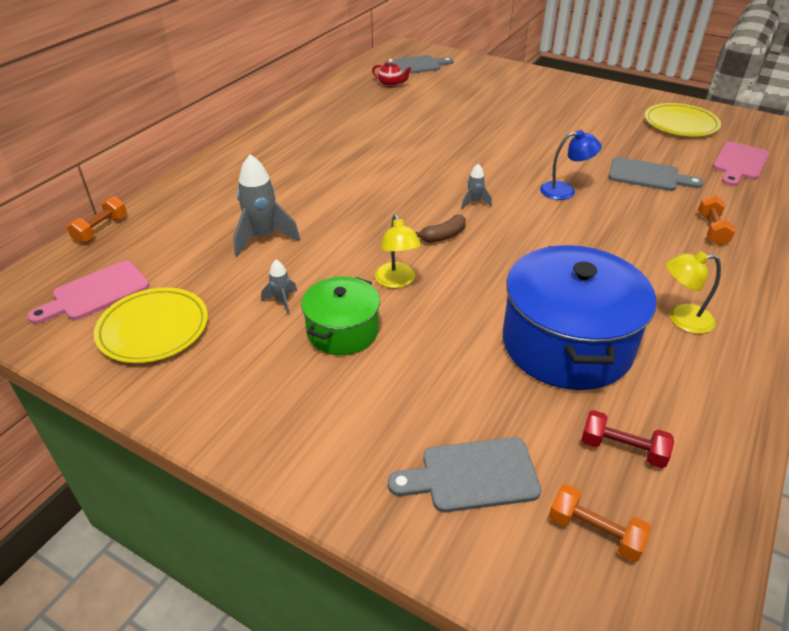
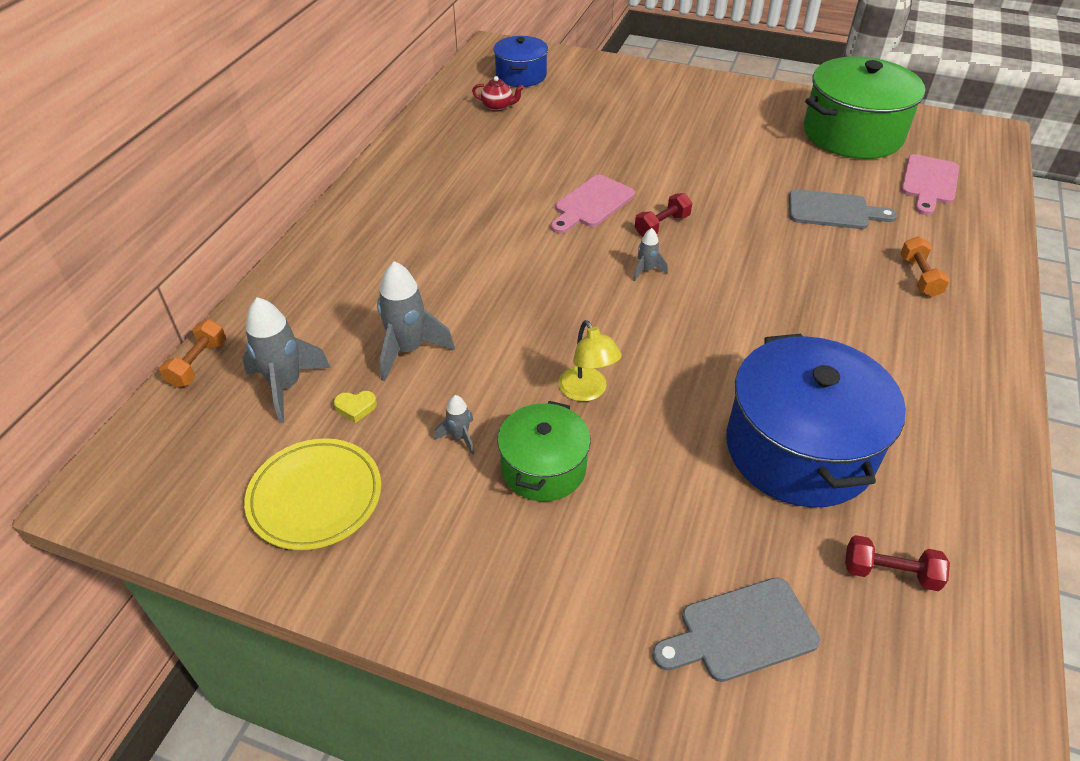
camera: 10 degrees left, 5 degrees up
(96, 293) = (224, 456): pink cutting board -> pink cutting board (591, 204)
(160, 251) = (286, 386): none -> grey rocket
(208, 272) = (356, 408): none -> yellow heart
(416, 66) = (521, 75): grey cutting board -> blue pot
(443, 236) = (623, 322): brown banana -> none
(497, 173) = (662, 225): none -> red dumbbell
(565, 191) = (745, 242): blue lamp -> none
(595, 532) = (886, 677): orange dumbbell -> none
(680, 124) = (852, 134): yellow plate -> green pot
(681, 319) = (913, 399): yellow lamp -> none

